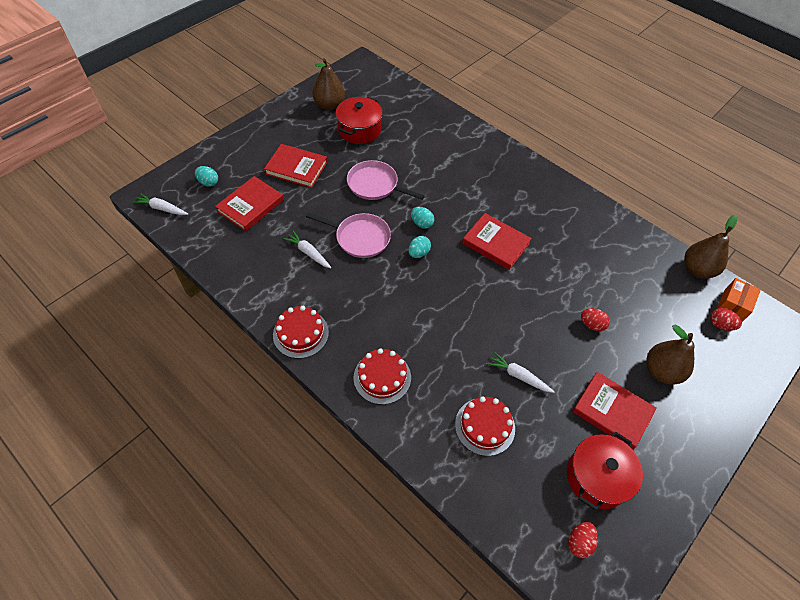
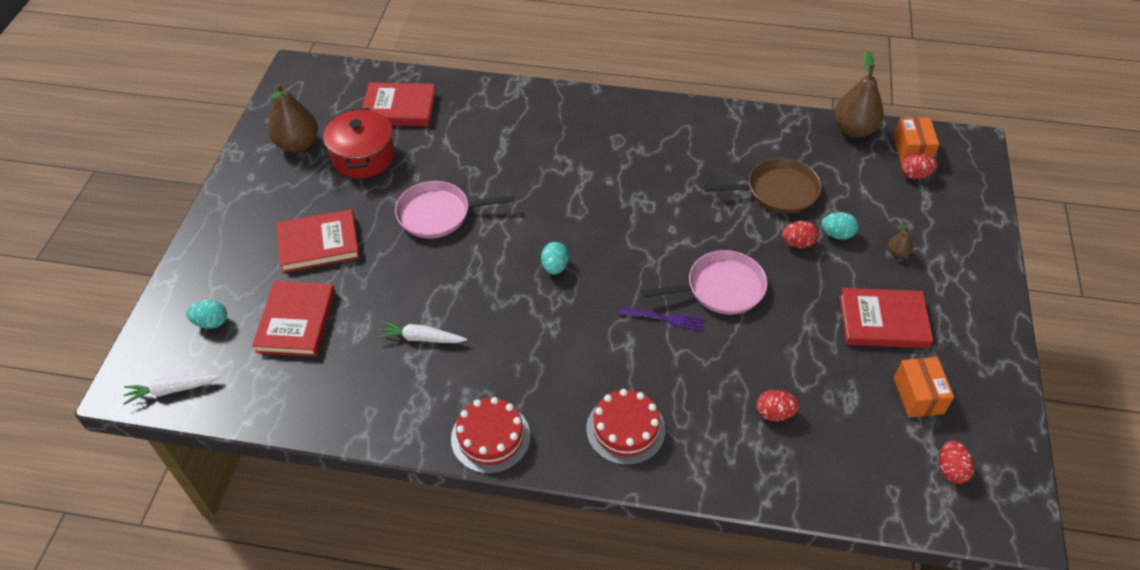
camera: 30 degrees left, 5 degrees down
(360, 238) = (470, 286): pink pan -> pink pan (721, 288)
(421, 223) = (531, 231): turquoise egg -> turquoise egg (837, 234)
(461, 323) = (665, 318): none -> purple fork
(485, 426) = (774, 413): red cake -> red egg
(495, 243) = (632, 209): red book -> red book (399, 108)
(518, 376) = (767, 340): white carrot -> none
(597, 477) = (918, 395): red pot -> orange box
(606, 282) = (778, 191): none -> brown pan
(661, 371) = (897, 253): brown pear -> brown pear, size x0.45

